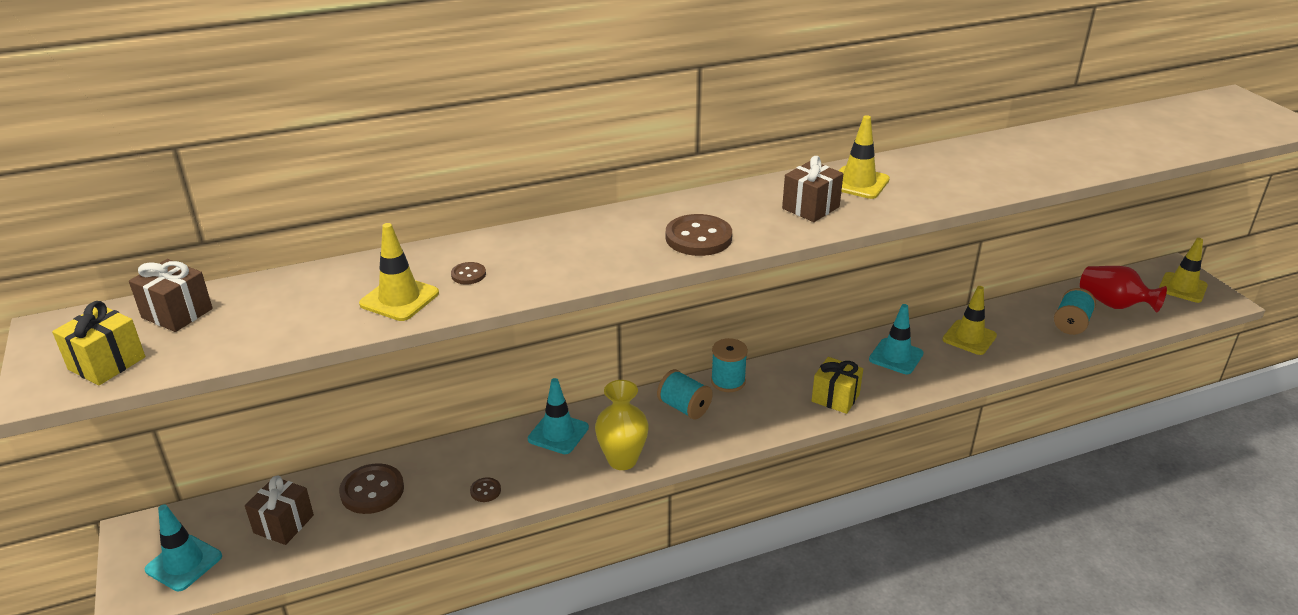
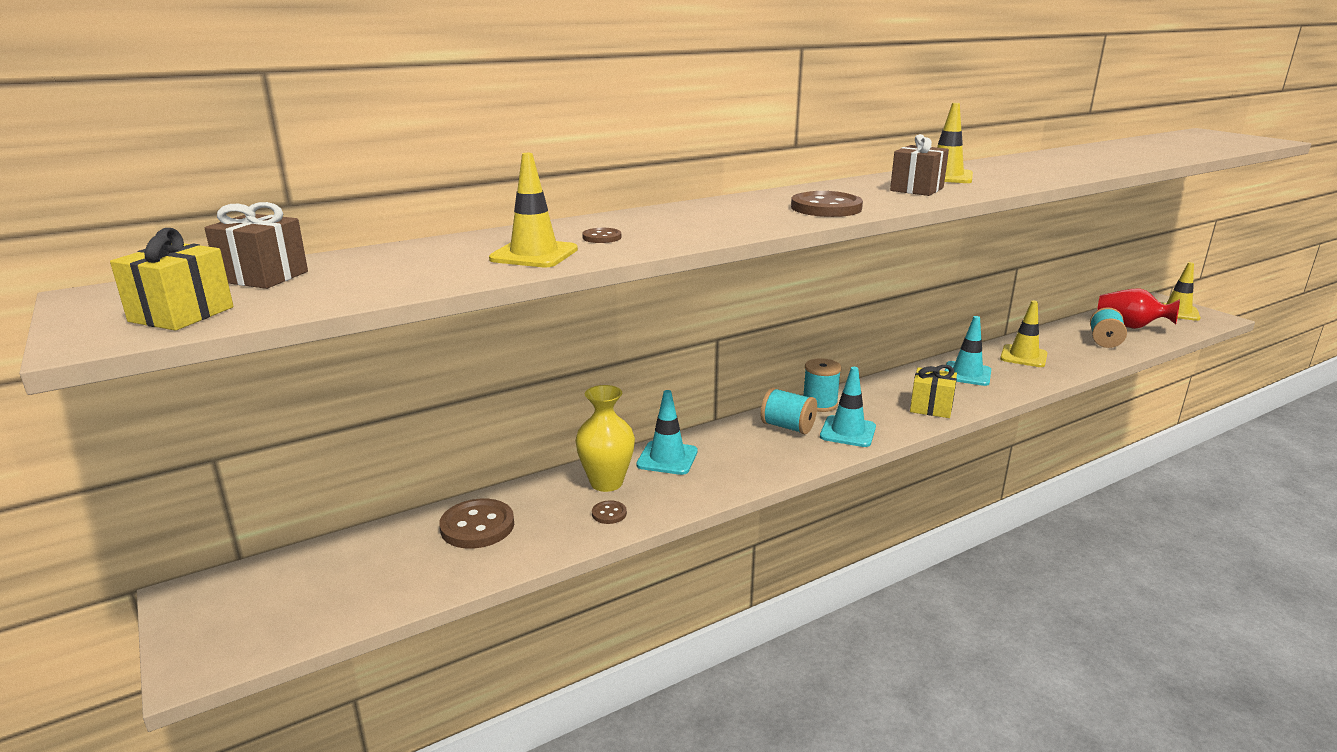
camera: 10 degrees left, 10 degrees down
(184, 563) = (258, 620): turquoise traffic cone -> turquoise traffic cone (848, 432)
(283, 524) = (378, 568): brown gift -> none
(622, 460) = (746, 473): yellow vase -> yellow vase (606, 483)

